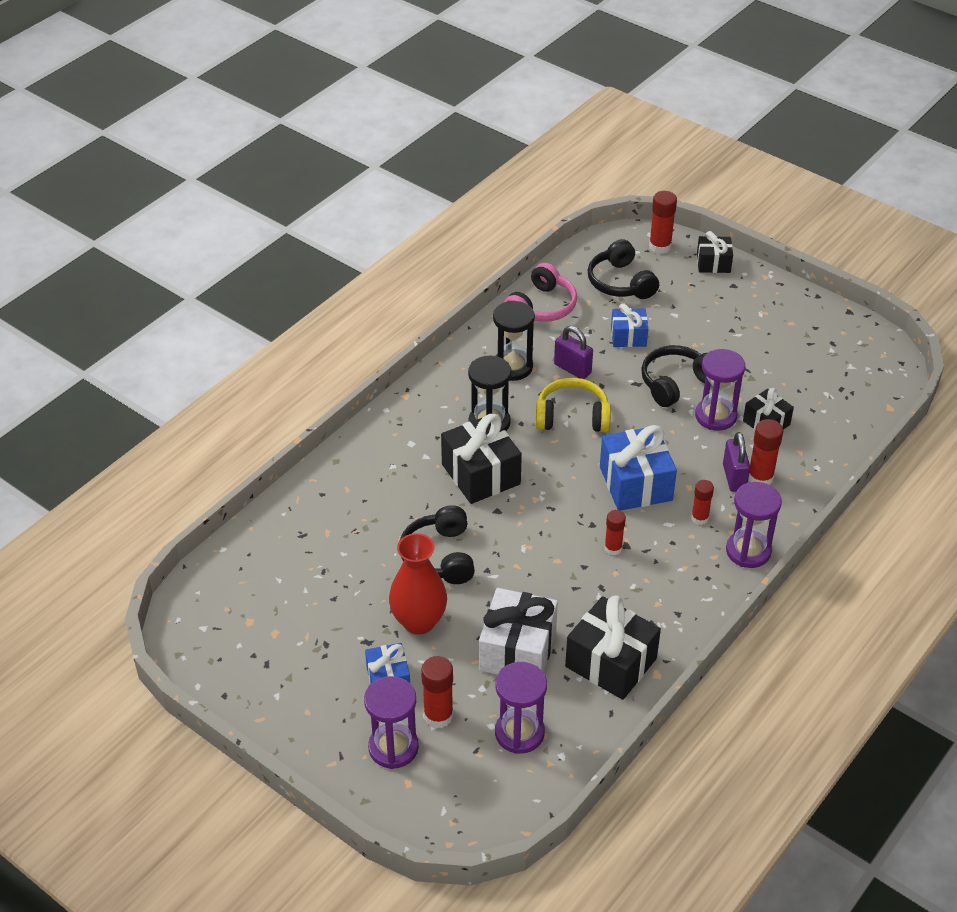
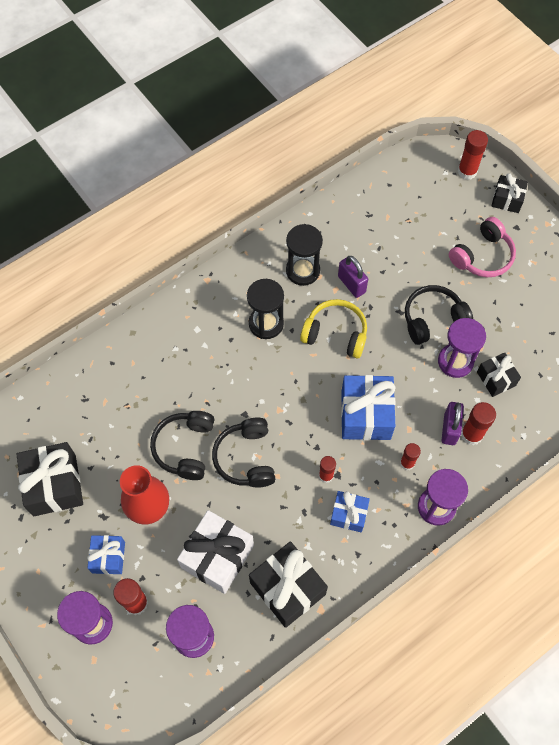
camera: 15 degrees right, 20 degrees up
(481, 474) = (243, 374): black gift -> black gift (54, 485)
(542, 306) = (347, 213): pink headphones -> pink headphones (482, 256)
(620, 282) = (421, 203): black headphones -> black headphones (246, 458)
(628, 336) = (409, 261): blue gift -> blue gift (348, 514)

